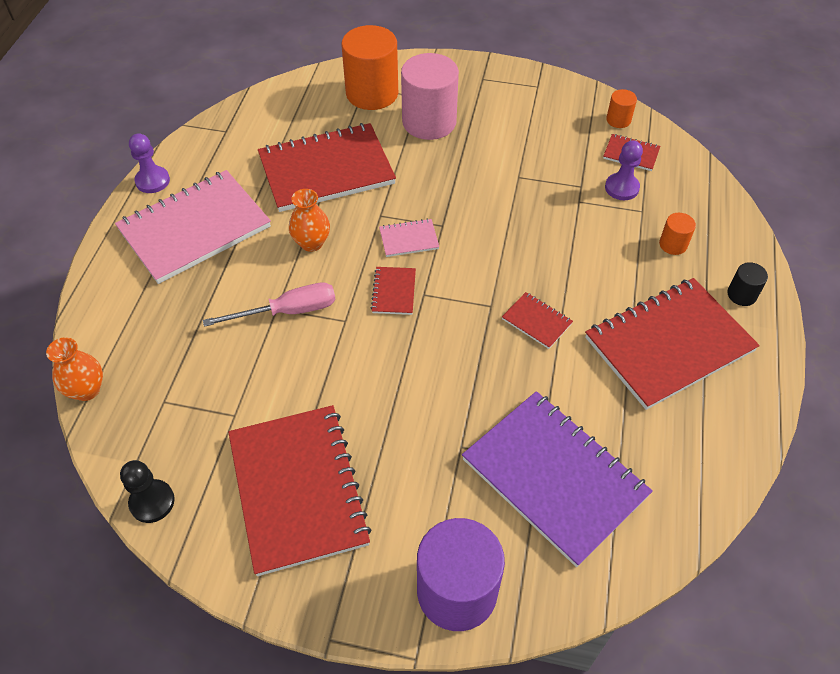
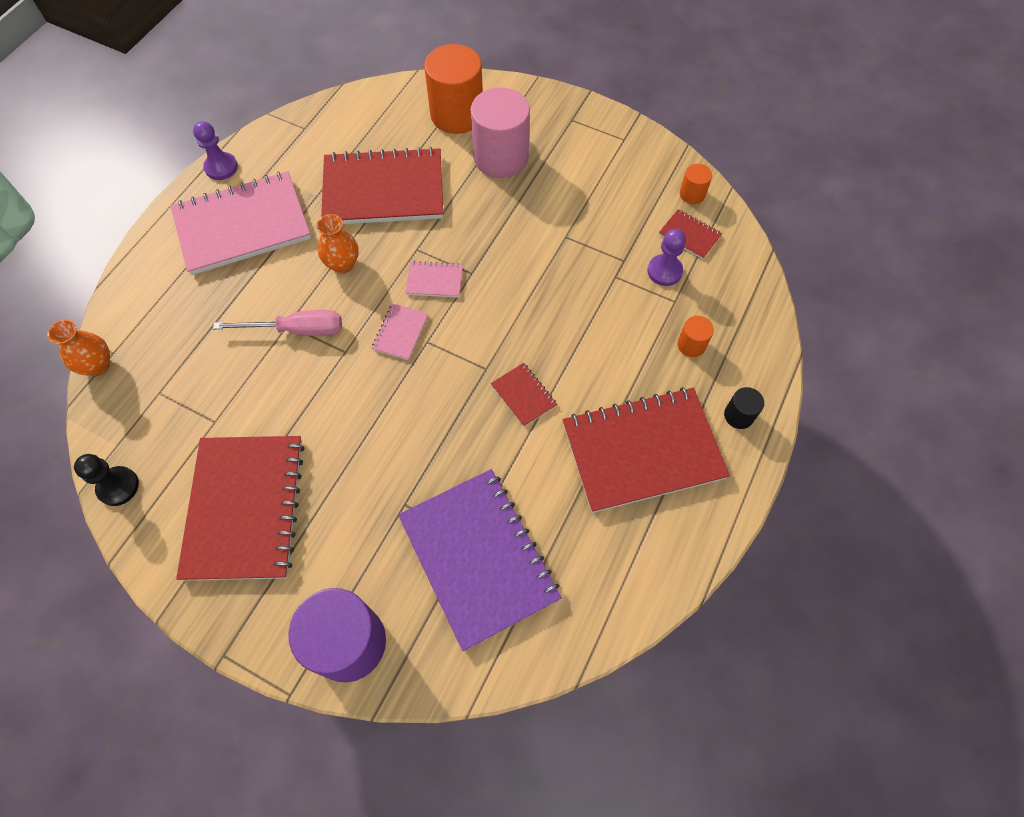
camera: 15 degrees right, 10 degrees up
(394, 292) = (400, 332): red notebook -> pink notebook

